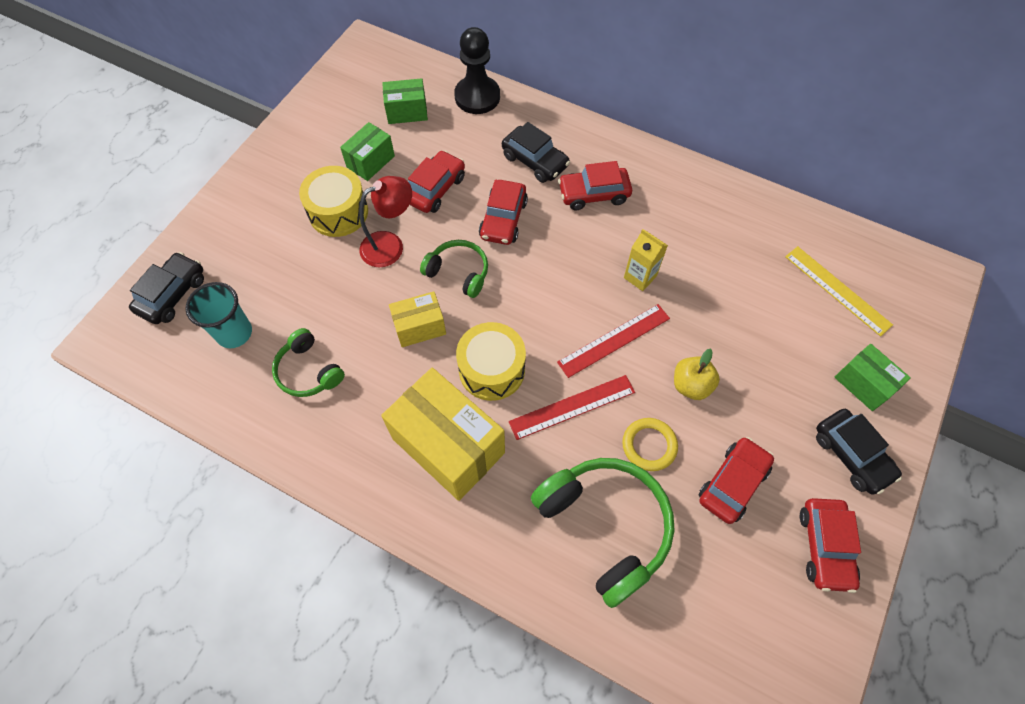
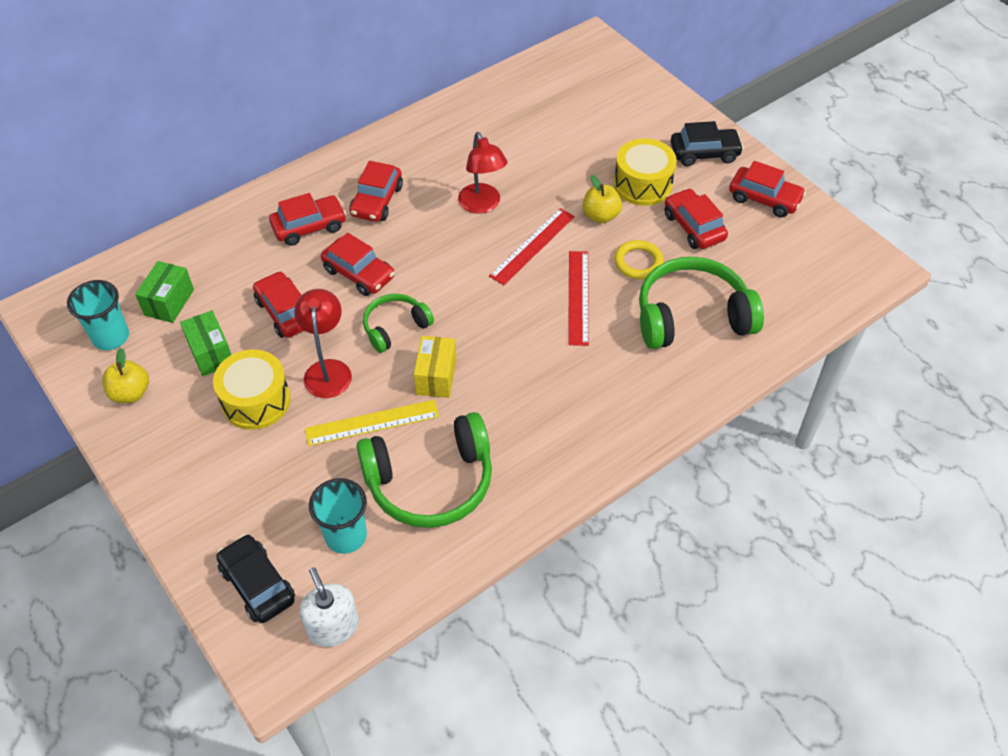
camera: 65 degrees left, 10 degrees down
(150, 362) = (333, 626): none -> white soap dispenser
(308, 371) = (430, 481): green headphones -> green headphones, size x1.78
(312, 133) = (131, 393): none -> yellow apple
(357, 95) = (111, 337): none -> turquoise cup
(448, 445) = (568, 395): yellow box -> none
(477, 97) = (196, 240): black pawn -> none
(492, 369) = (512, 338): yellow drum -> yellow drum (642, 184)
(535, 161) = (309, 227): black car -> red car
(614, 340) = (532, 246): red ruler -> red ruler turned 45 degrees clockwise
(640, 277) = (482, 205): yellow carton -> red lamp
(837, 290) = (568, 98): yellow ruler -> yellow ruler (372, 422)
(863, 384) = (653, 121): green box -> none

